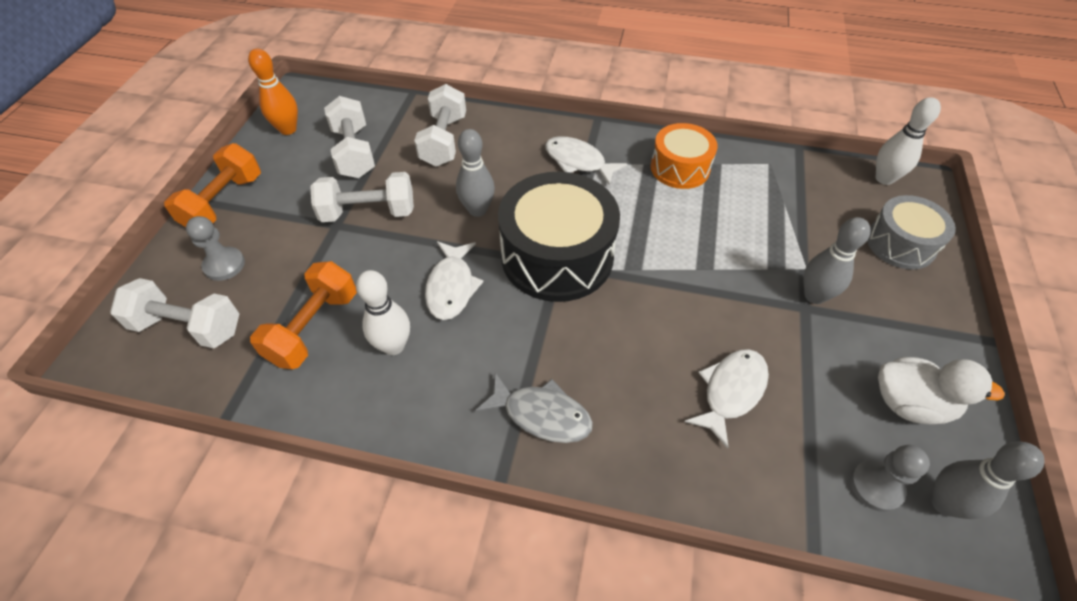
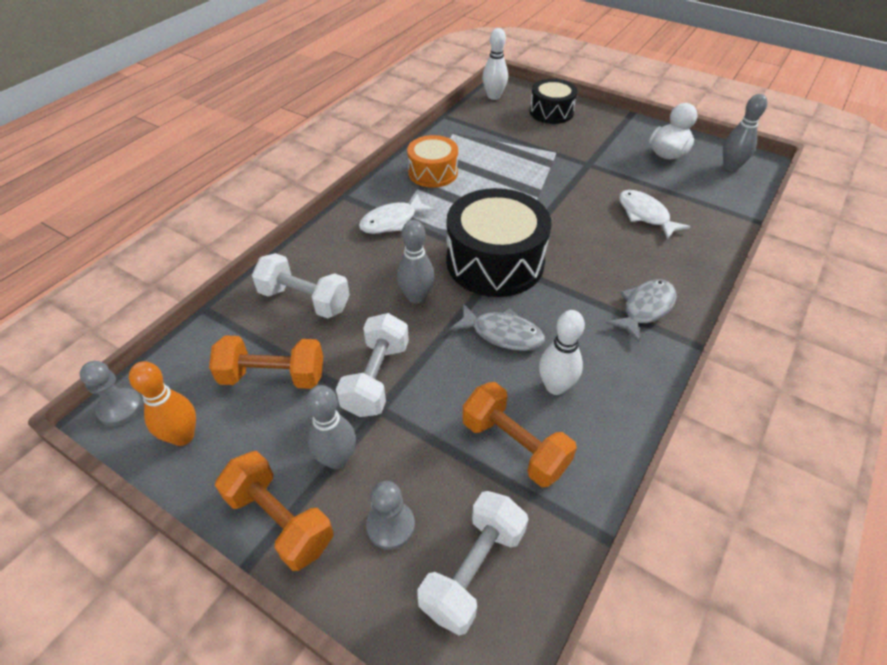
camera: 70 degrees left, 5 degrees down
(354, 153) = (273, 376): white dumbbell -> orange dumbbell
(451, 287) = (502, 334): white fish -> grey fish
(814, 296) = (580, 157): grey bowling pin -> grey bowling pin (337, 459)
(876, 486) = (718, 185): grey pawn -> grey pawn (120, 408)
(900, 244) = (551, 112): grey drum -> black drum

